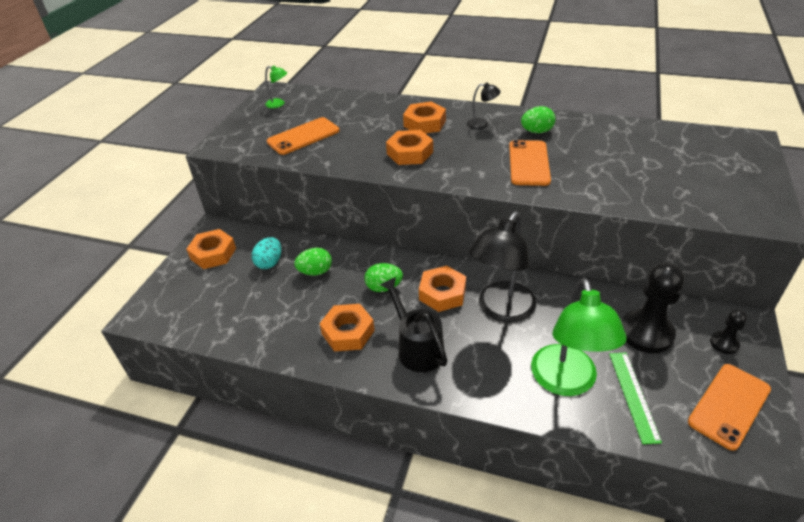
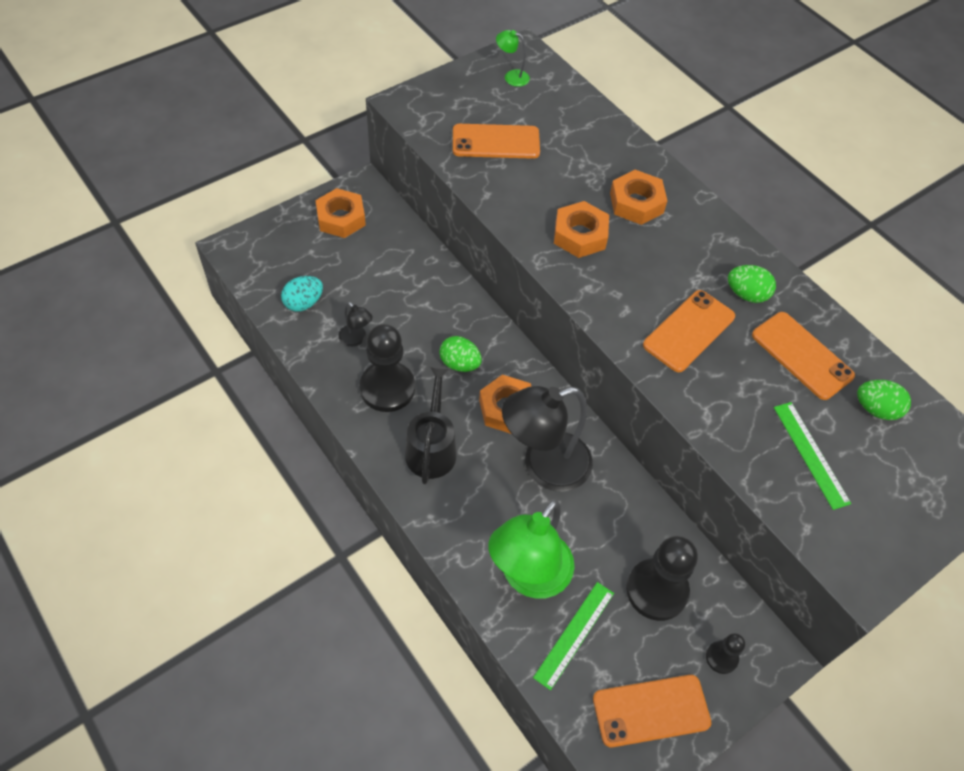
camera: 30 degrees right, 15 degrees up
(269, 263) = (381, 263): turquoise egg -> turquoise egg (303, 303)
(279, 104) = (511, 76): green lamp -> green lamp turned 150 degrees clockwise
(315, 272) = (413, 302): green egg -> green egg (876, 409)
(348, 332) = (387, 388): orange nut -> black pawn
(482, 124) = (697, 244): black lamp -> black lamp (356, 339)
(600, 142) = (801, 355): none -> orange phone
(666, 181) = (810, 454): none -> green ruler

